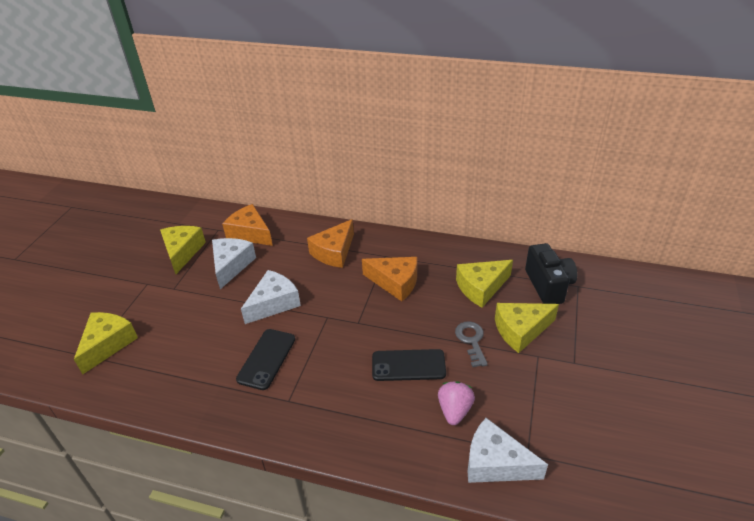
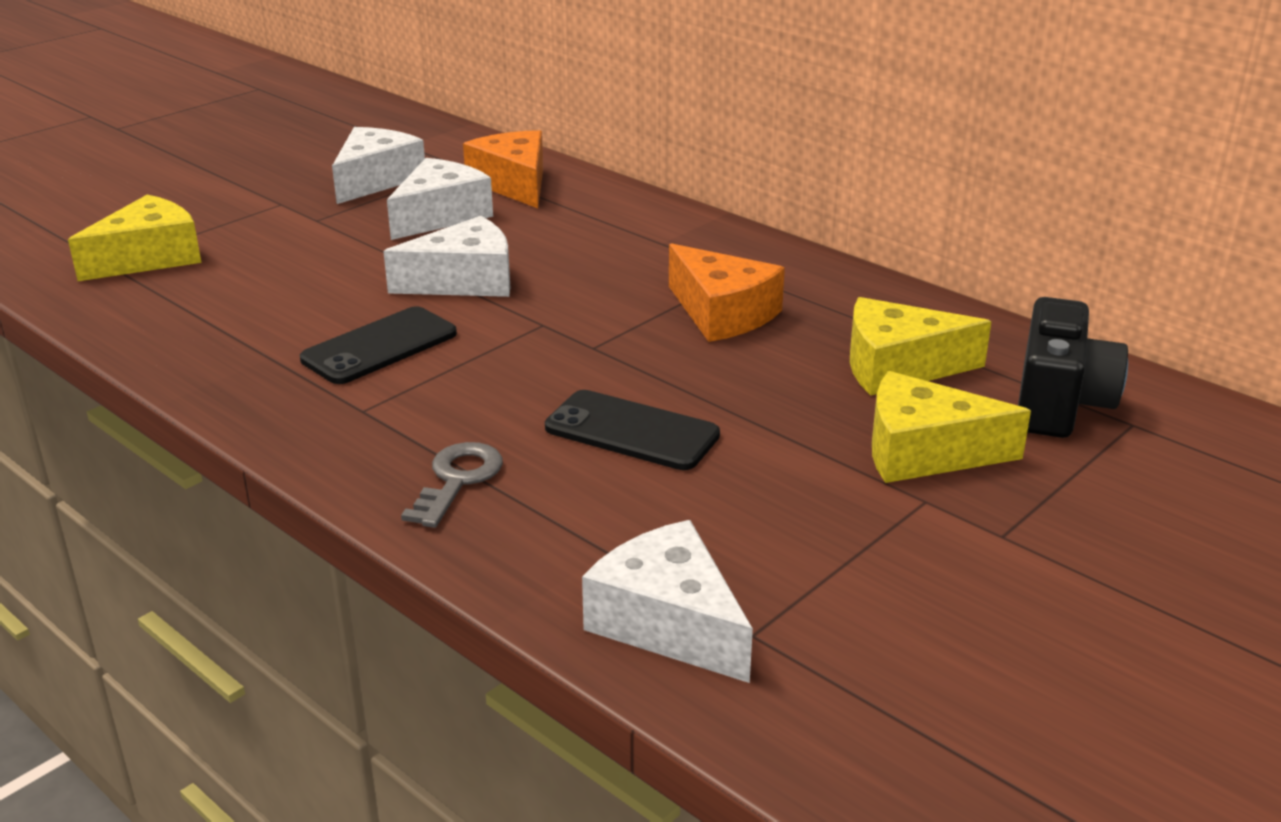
camera: 25 degrees right, 10 degrees down
(182, 252) = (375, 180): yellow cheese -> white cheese
(334, 252) = (643, 244): orange cheese -> none
(454, 410) = (660, 521): pink strawberry -> none
(471, 341) = (798, 435): grey key -> grey key (457, 480)

